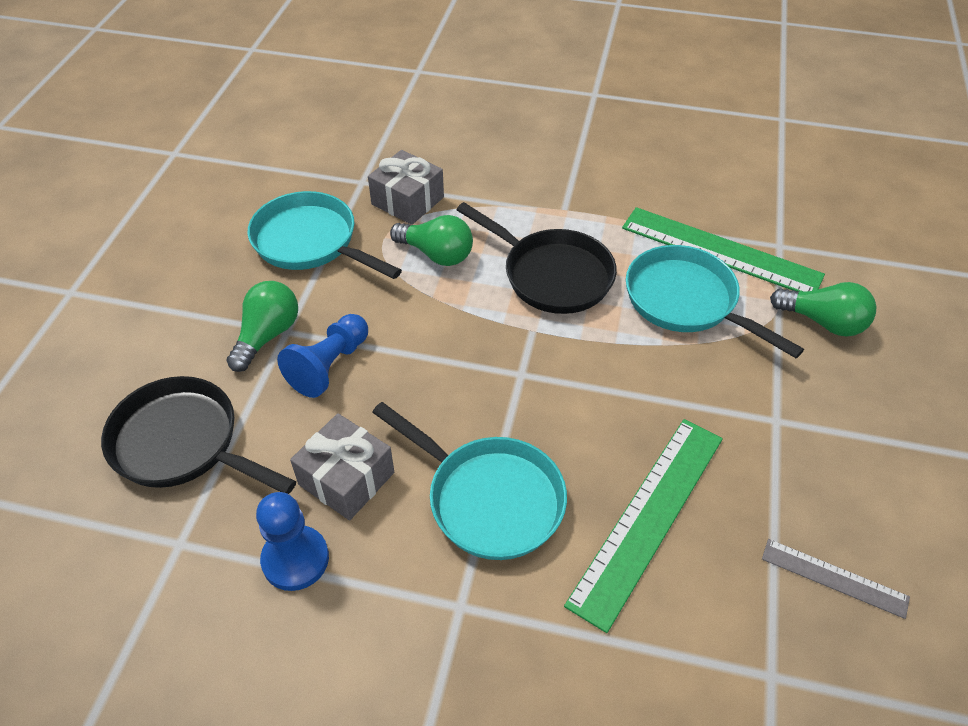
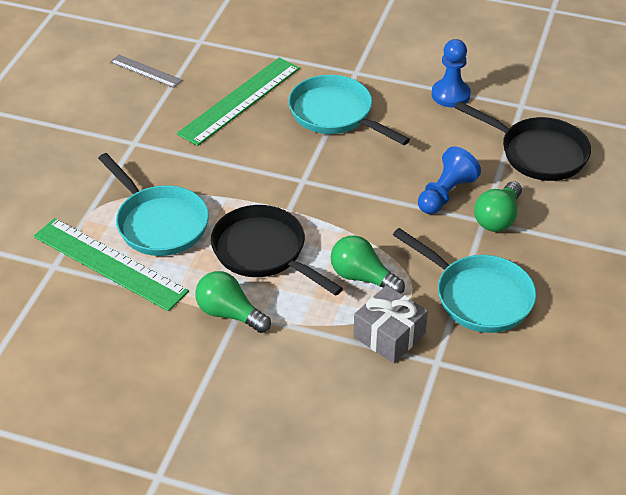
camera: 175 degrees left, 5 degrees down
(346, 478) = (425, 129): grey gift -> none
(823, 322) = (60, 201): green light bulb -> green light bulb (229, 313)

